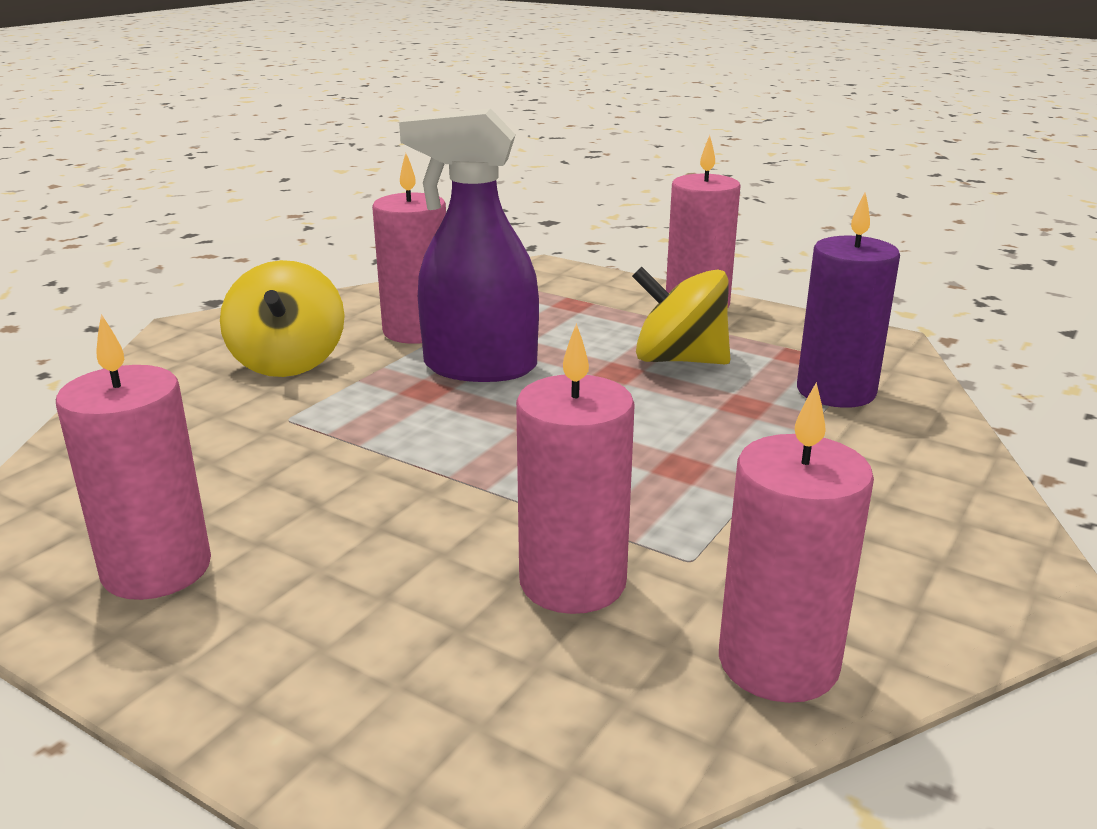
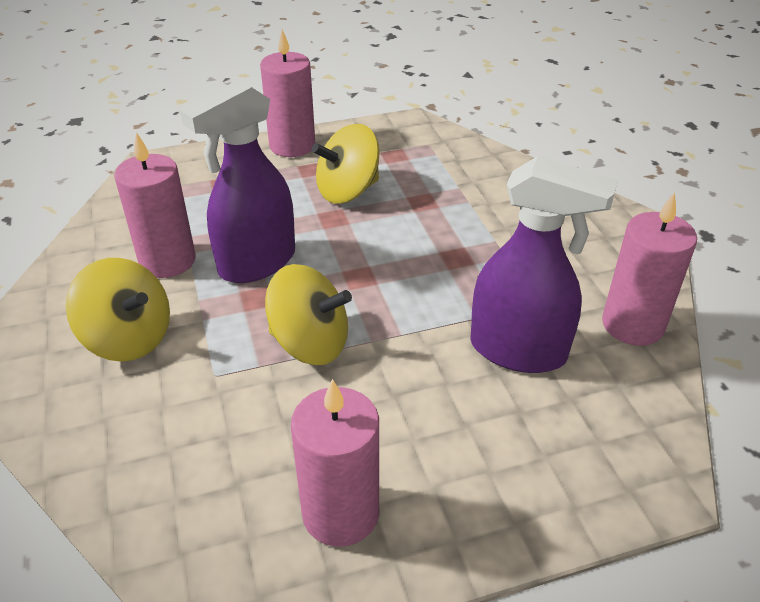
camera: 50 degrees left, 15 degrees up
(396, 444) = (310, 343): none -> yellow spinning top
(572, 582) = (518, 351): pink candle -> purple spray bottle
(836, 391) = (443, 168): purple candle -> none

